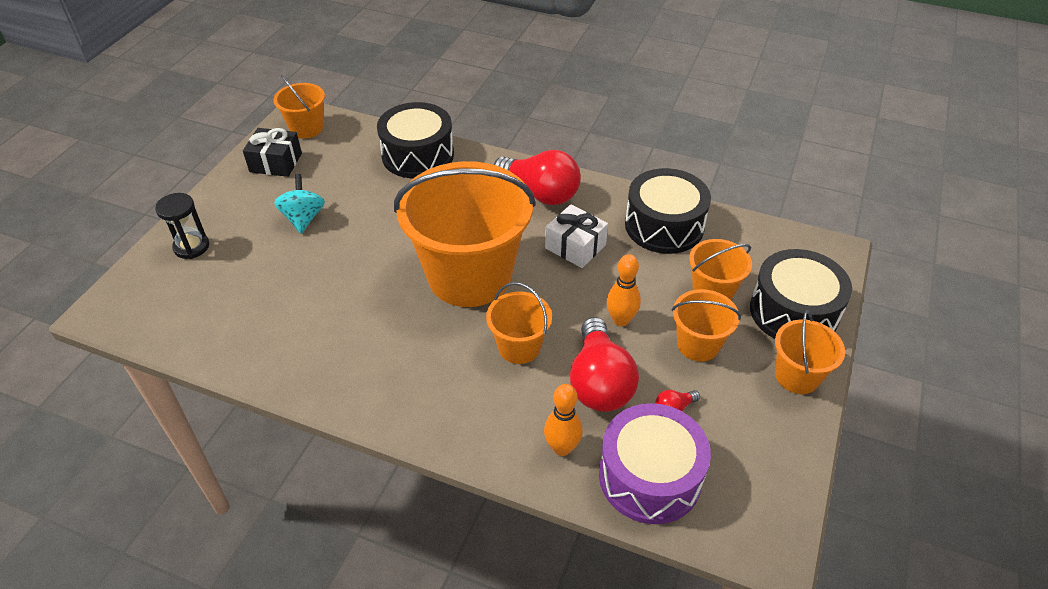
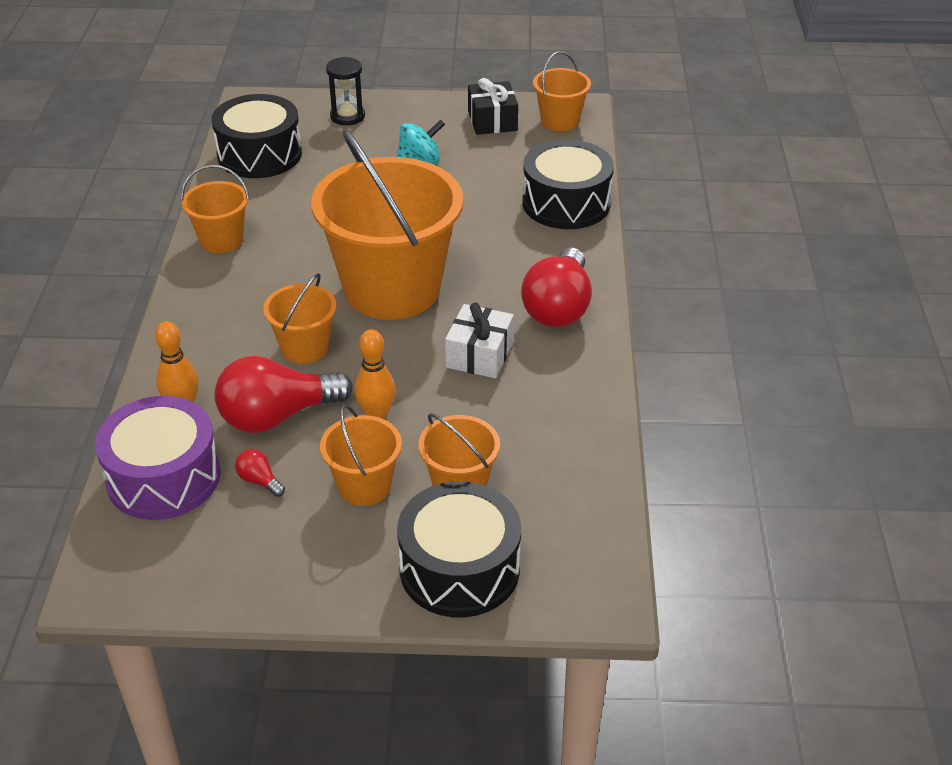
camera: 70 degrees right, 5 degrees down
(664, 226) = (559, 422): black drum -> black drum (259, 154)
(797, 376) = (348, 583): orange bucket -> orange bucket (221, 240)

